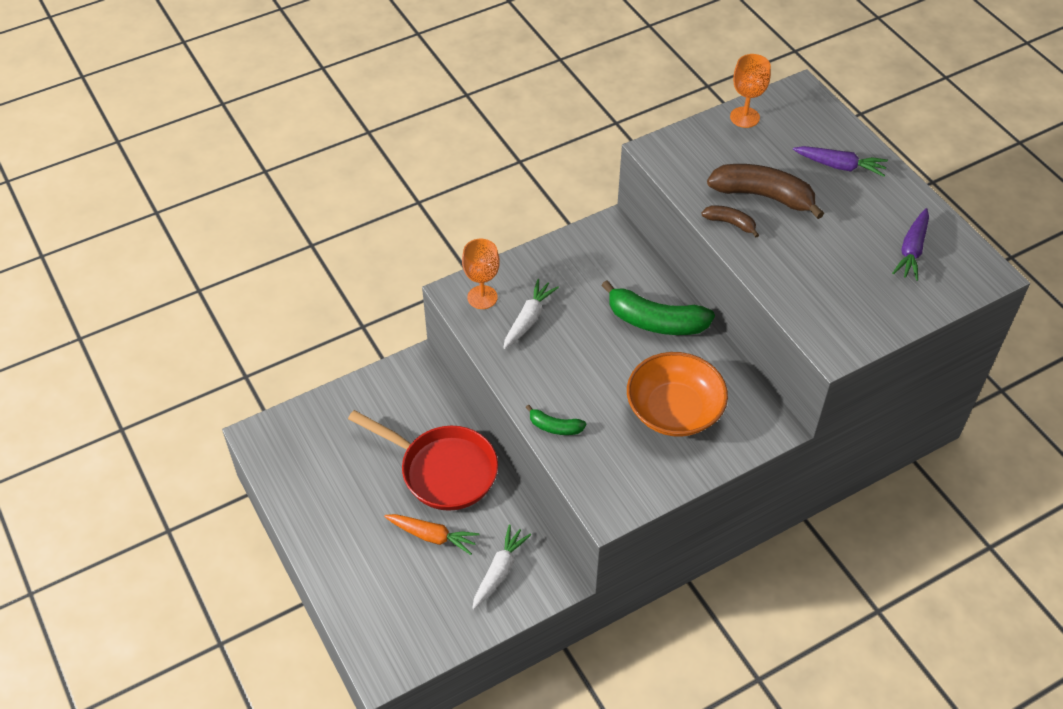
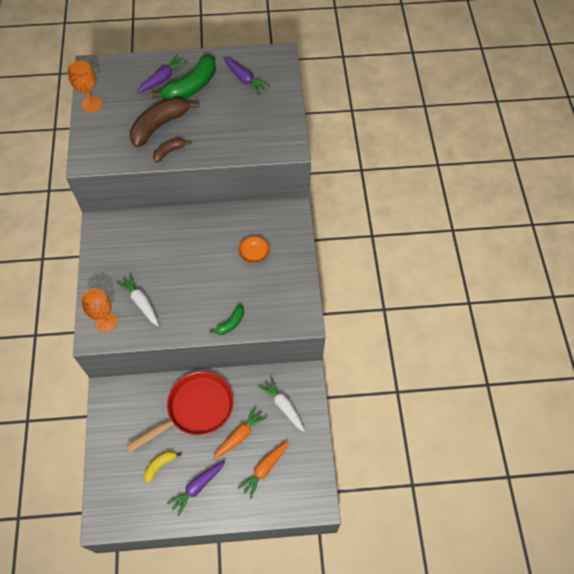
camera: 65 degrees left, 10 degrees up
(342, 518) = (197, 487): none -> purple carrot
(351, 464) = (160, 465): none -> yellow banana
(400, 585) = (264, 469): none -> orange carrot
(655, 321) = (186, 234): green banana -> green banana (191, 87)
(674, 410) = (254, 254): orange bowl -> orange bowl, size x0.48

